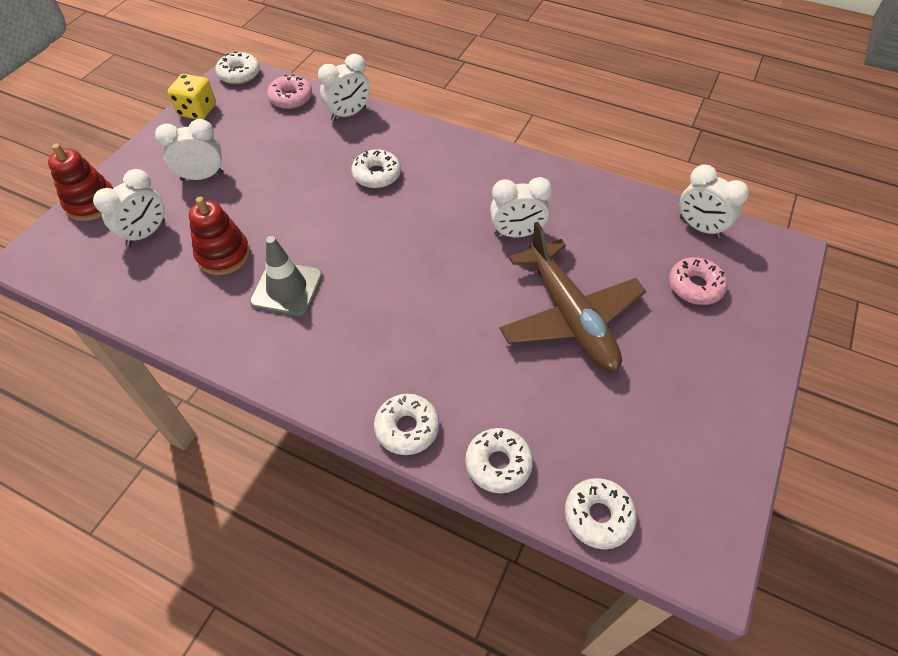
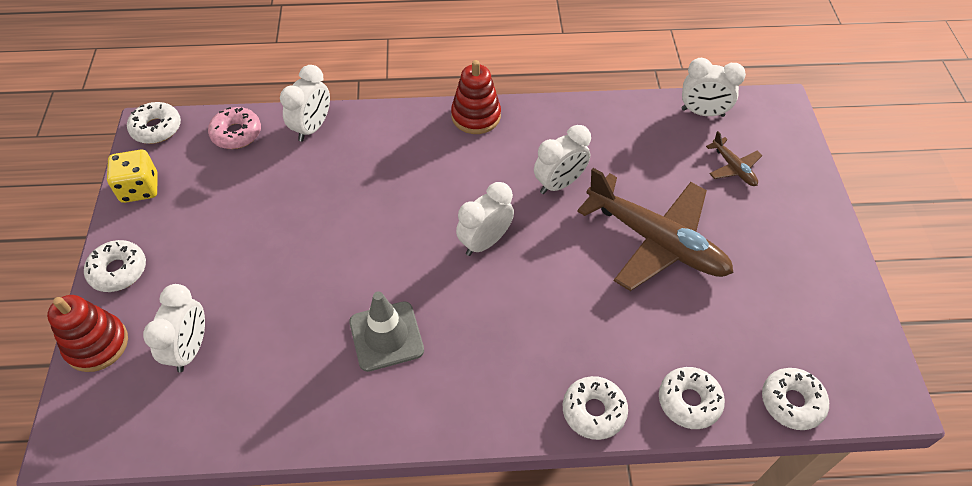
camera: 30 degrees left, 0 degrees up
(202, 177) = (204, 259): white clock -> white clock (485, 242)
(223, 255) = (294, 332): red stacking toy -> red stacking toy (476, 116)
(376, 175) = (388, 180): white donut -> white donut (118, 271)
(695, 286) = (733, 168): pink donut -> brown plane

